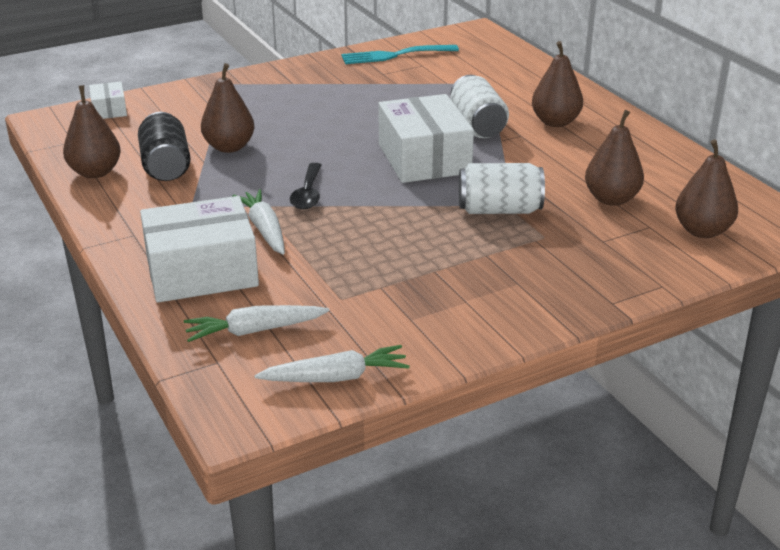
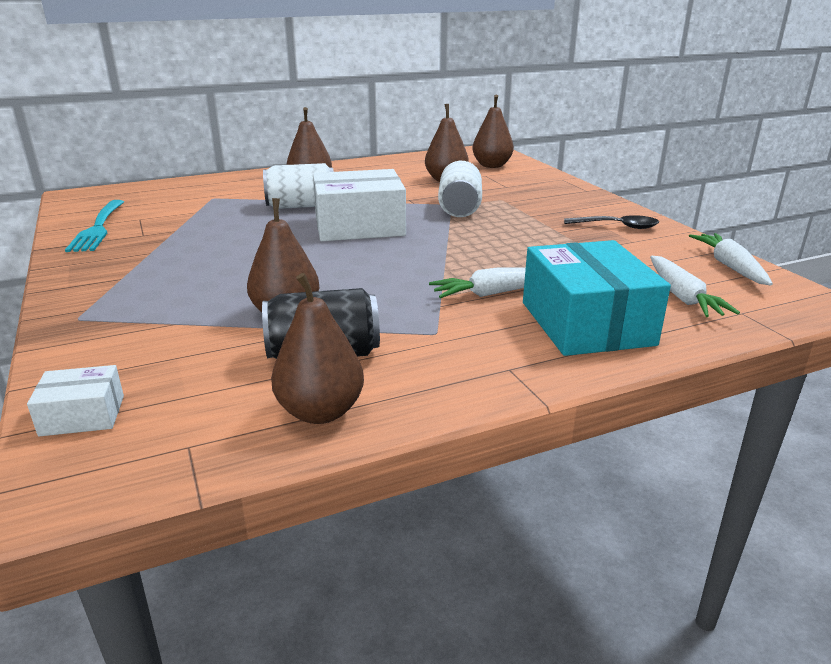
camera: 85 degrees left, 5 degrees down
(201, 271) = (586, 323): white box -> turquoise box
(308, 194) = (419, 273): black spoon -> black spoon (617, 226)

